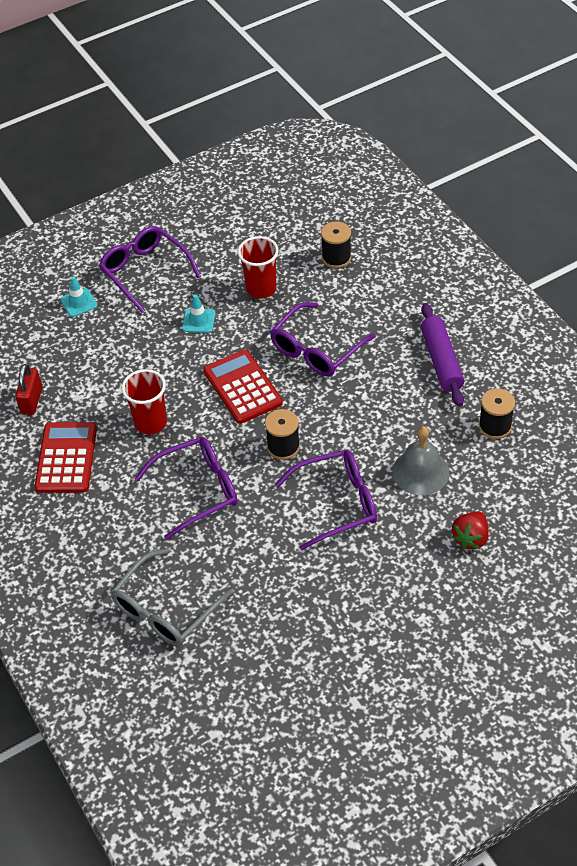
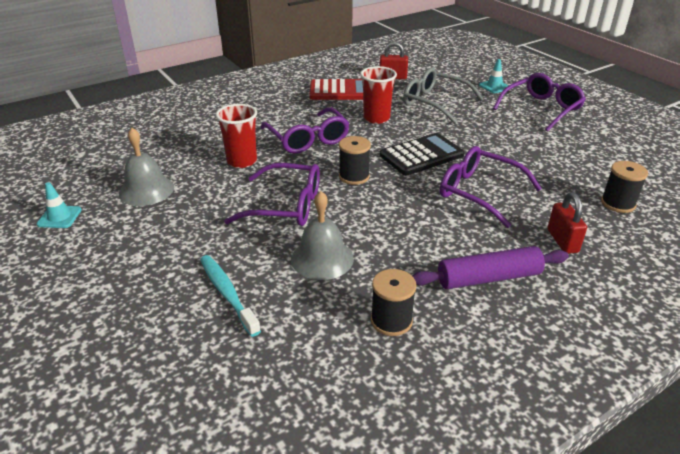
camera: 85 degrees right, 15 degrees down
(165, 609) = (197, 131): grey glasses -> grey glasses (434, 103)
(198, 321) = (494, 133): turquoise traffic cone -> turquoise traffic cone (59, 217)
(242, 387) = (421, 155): red calculator -> black calculator
(261, 289) = (548, 161): red cup -> red cup (242, 161)
(304, 637) = (146, 190): none -> grey bell
(337, 503) = (286, 206): purple glasses -> purple glasses turned 60 degrees counterclockwise
(391, 306) = (562, 241): none -> red padlock
(470, 538) = (227, 293): red strawberry -> turquoise toothbrush

